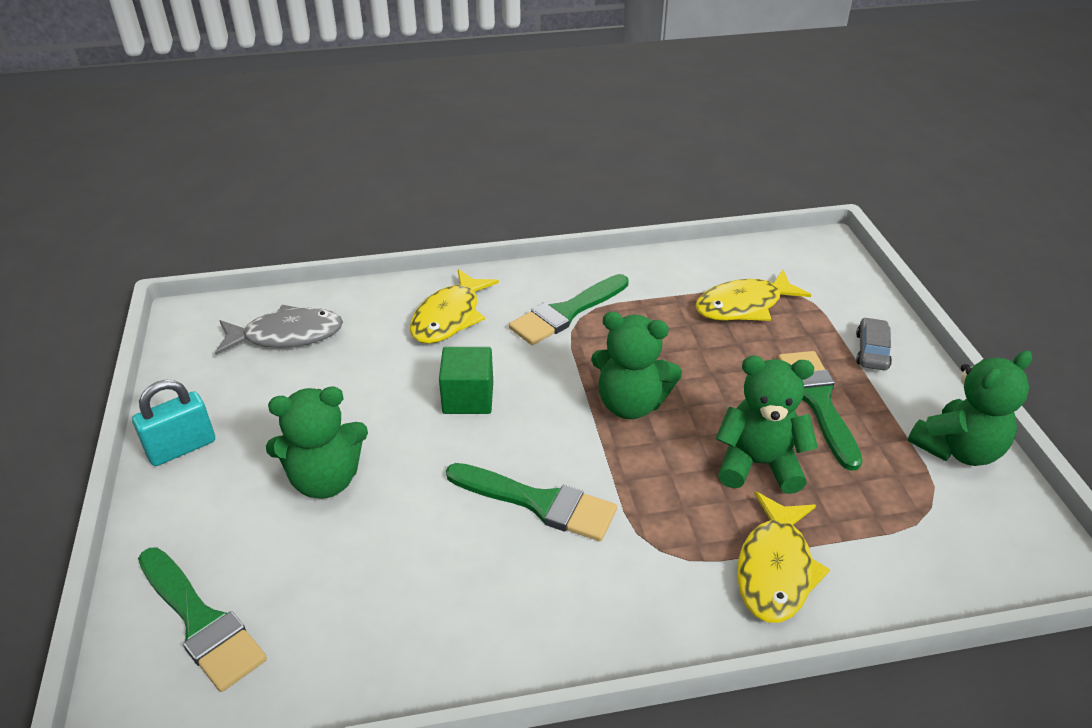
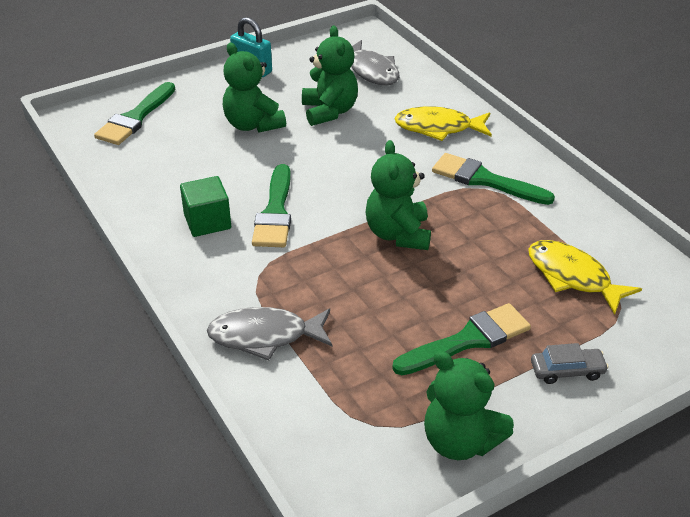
camera: 70 degrees right, 0 degrees up
(468, 398) = (358, 158): green cube -> green cube (207, 221)
(758, 464) = (370, 313): green teddy bear -> green teddy bear (329, 112)
(775, 569) = (265, 336): yellow fish -> grey fish

